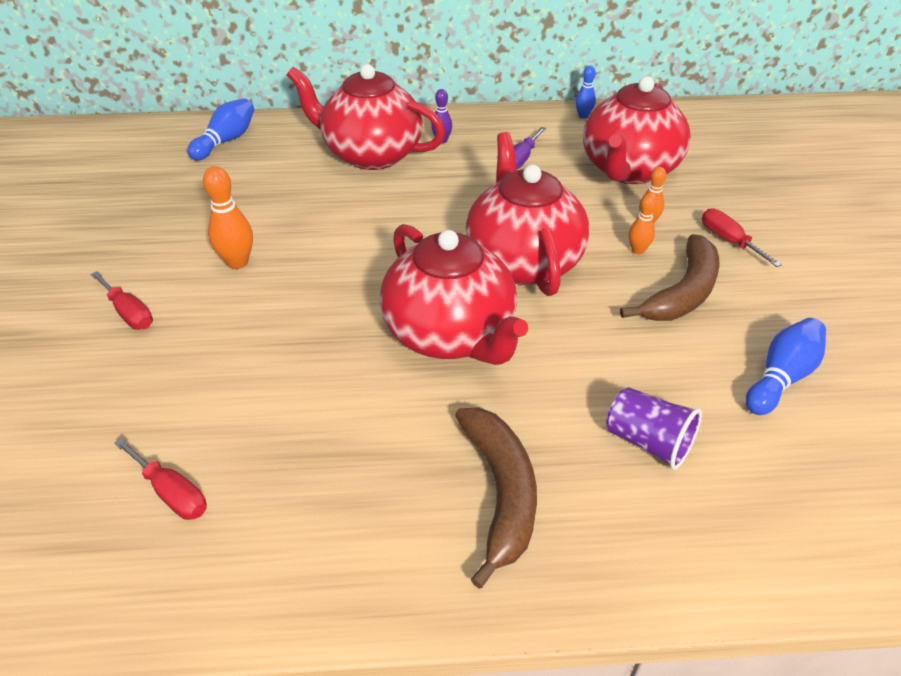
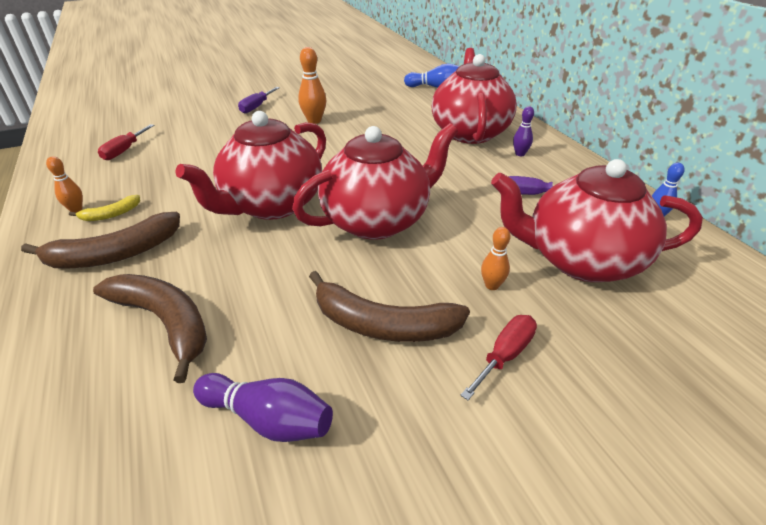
camera: 70 degrees right, 5 degrees down
(129, 313) = (256, 107): red screwdriver -> purple screwdriver
(392, 501) = (111, 214): none -> yellow banana
(637, 250) = (436, 284): orange bowling pin -> orange bowling pin (76, 209)
(648, 442) = (165, 322): purple cup -> brown banana
(781, 377) = (268, 419): blue bowling pin -> purple bowling pin

